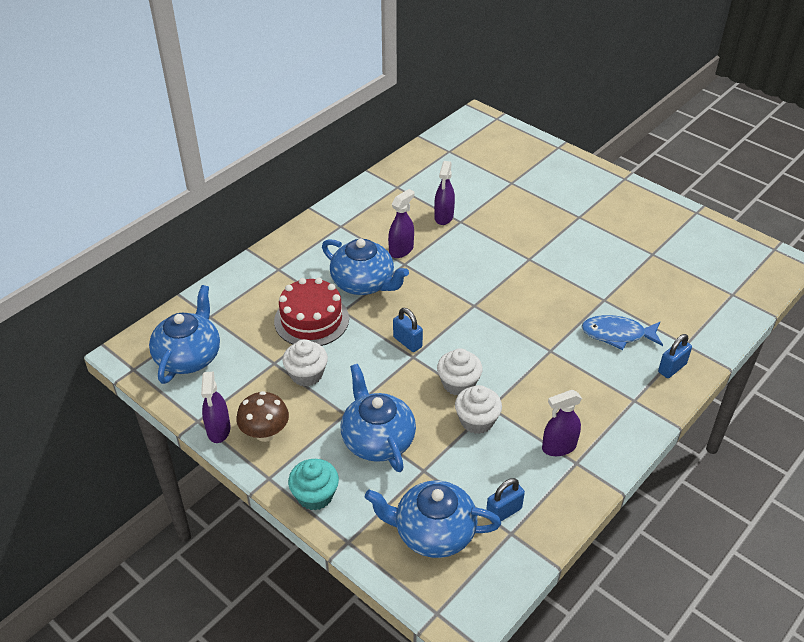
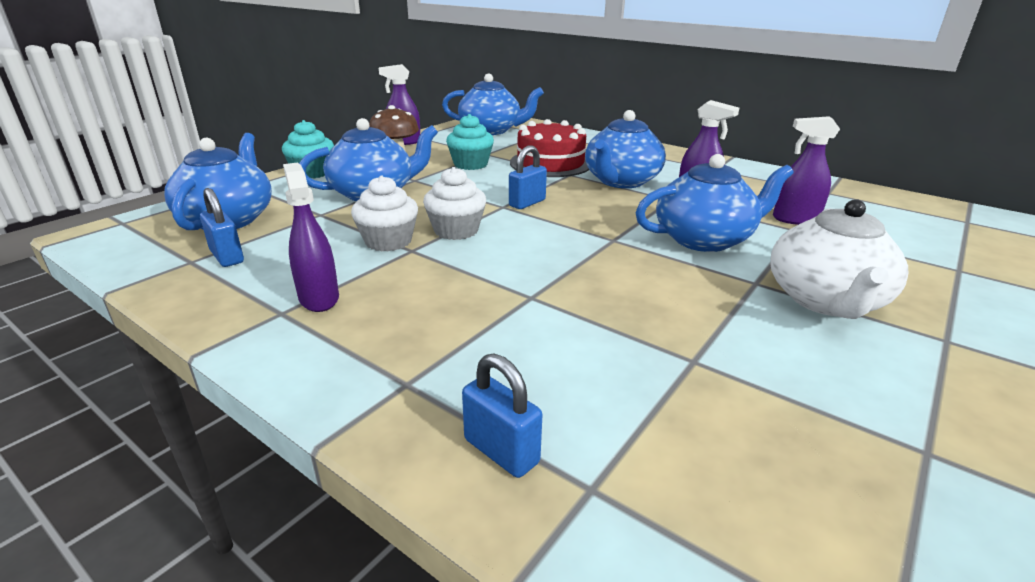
camera: 85 degrees right, 15 degrees down
(306, 374) = (470, 164): white cupcake -> turquoise cupcake
(474, 264) = (705, 239): none -> blue teapot
(547, 240) = (825, 300): none -> white teapot
(617, 334) = (592, 372): blue fish -> none

